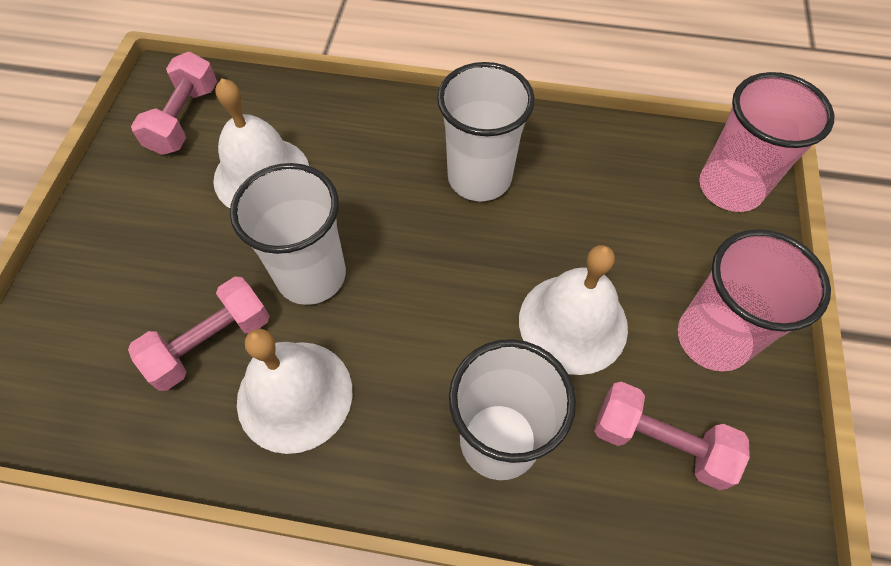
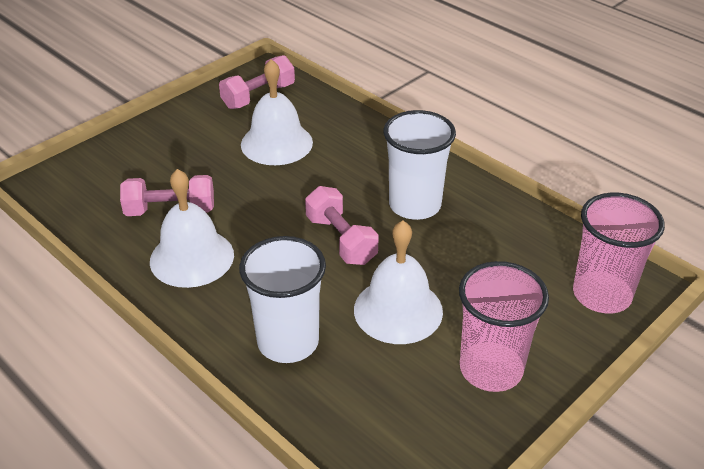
camera: 35 degrees right, 20 degrees down
(311, 275) = (257, 206): white cup -> none
(660, 442) = (391, 400): pink dumbbell -> pink dumbbell (341, 240)

